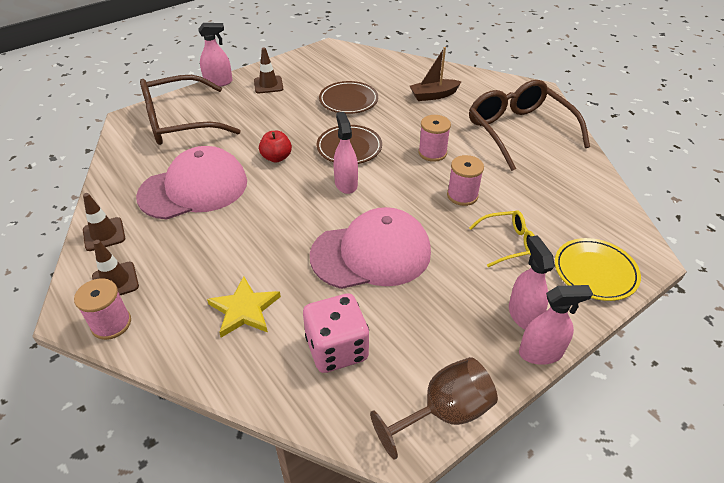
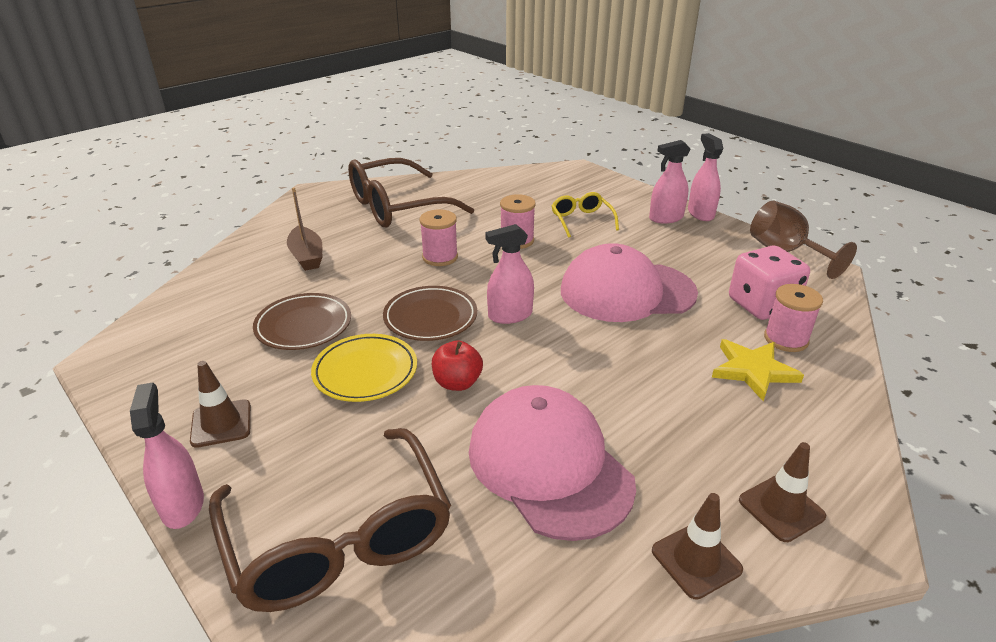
camera: 95 degrees left, 10 degrees down
(111, 324) = (850, 488): pink spool -> pink spool (786, 339)
(371, 253) = (627, 291): pink cap -> pink cap turned 75 degrees counterclockwise
(595, 272) = (602, 188): yellow plate -> yellow plate (365, 372)

